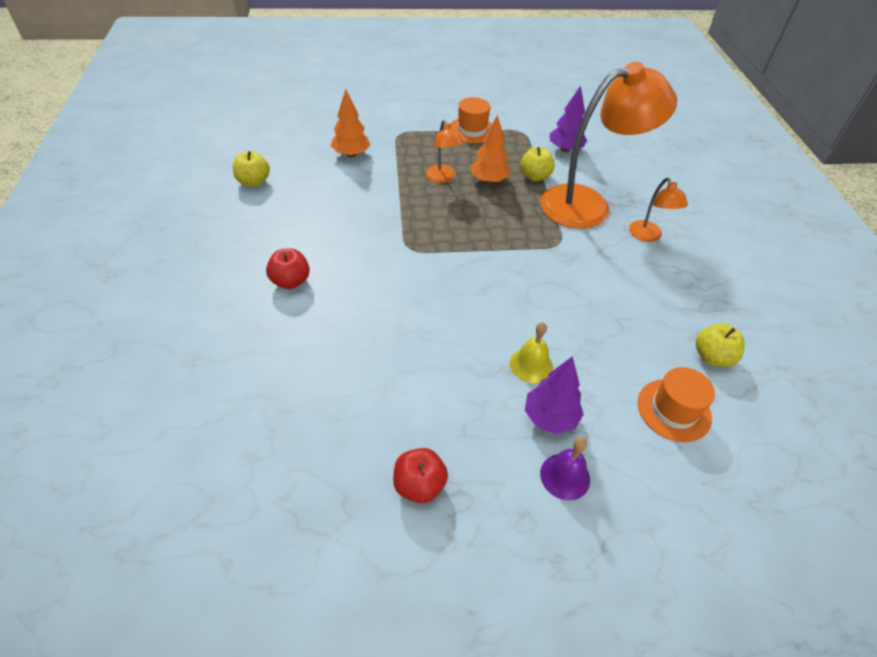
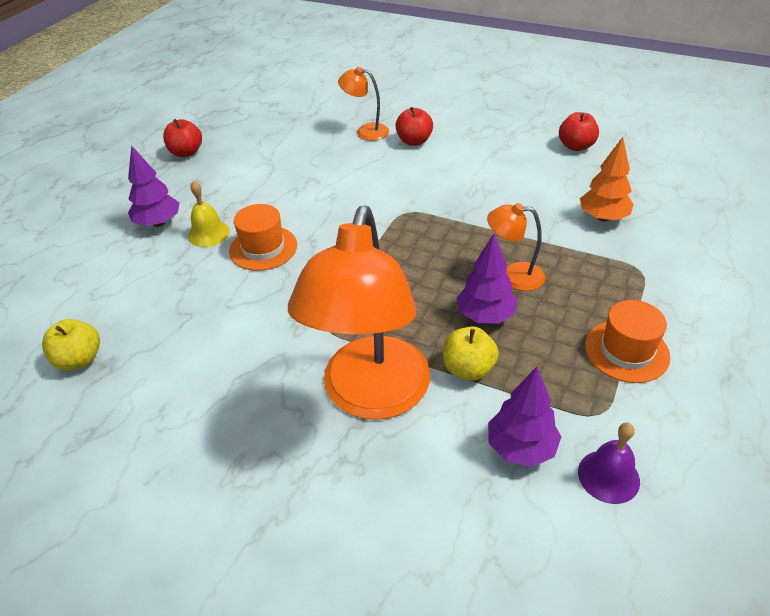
camera: 125 degrees right, 5 degrees down
(254, 182) = (576, 146): yellow apple -> red apple
(489, 180) = (485, 316): orange tree -> purple tree
(565, 476) = (115, 211): purple bell -> purple bell (608, 476)
(648, 236) = (264, 425): orange lamp -> orange lamp (366, 131)
(674, 410) = (79, 295): orange hat -> orange hat (263, 248)

